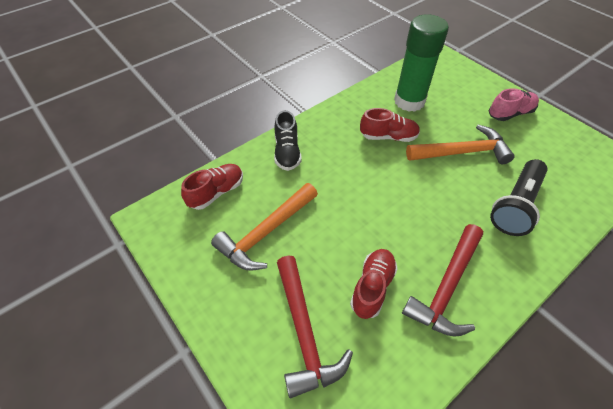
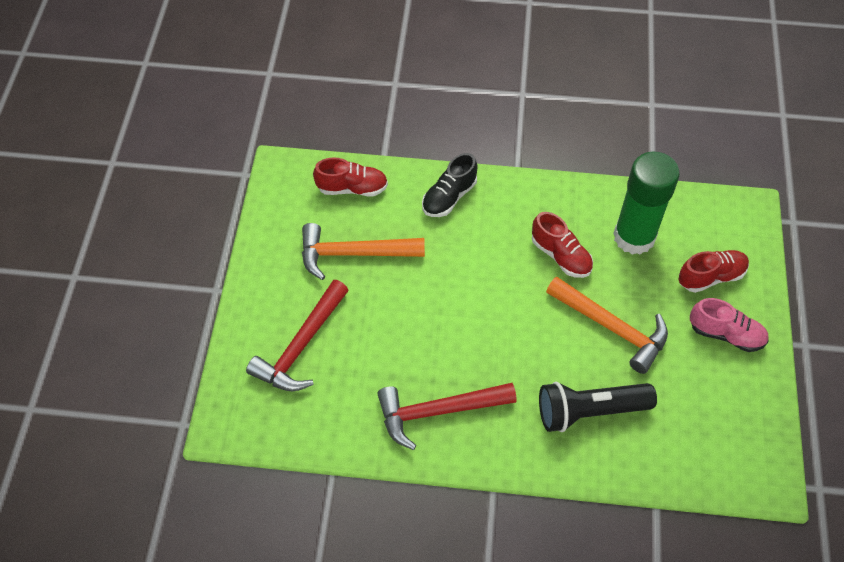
camera: 45 degrees right, 5 degrees up
(372, 287) = (383, 361): red shoe -> red shoe (711, 277)

